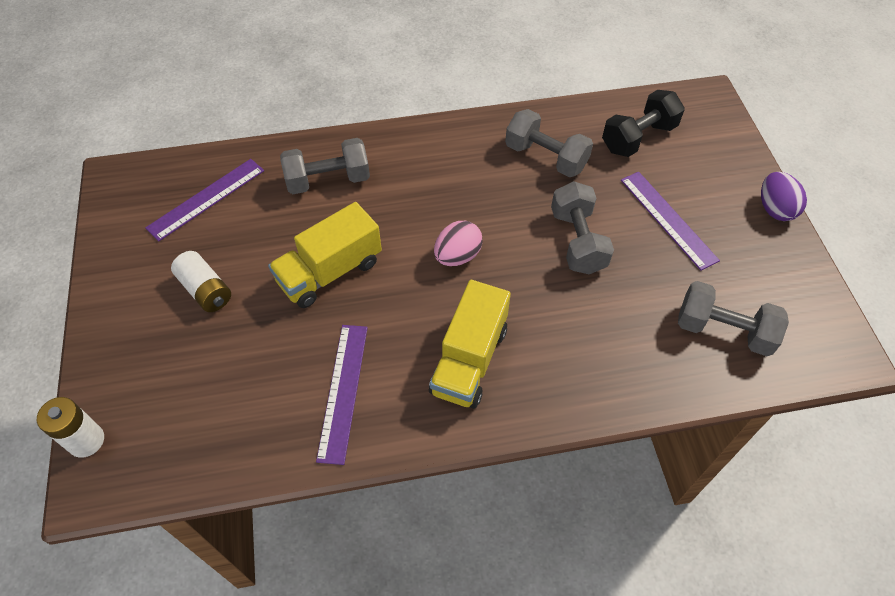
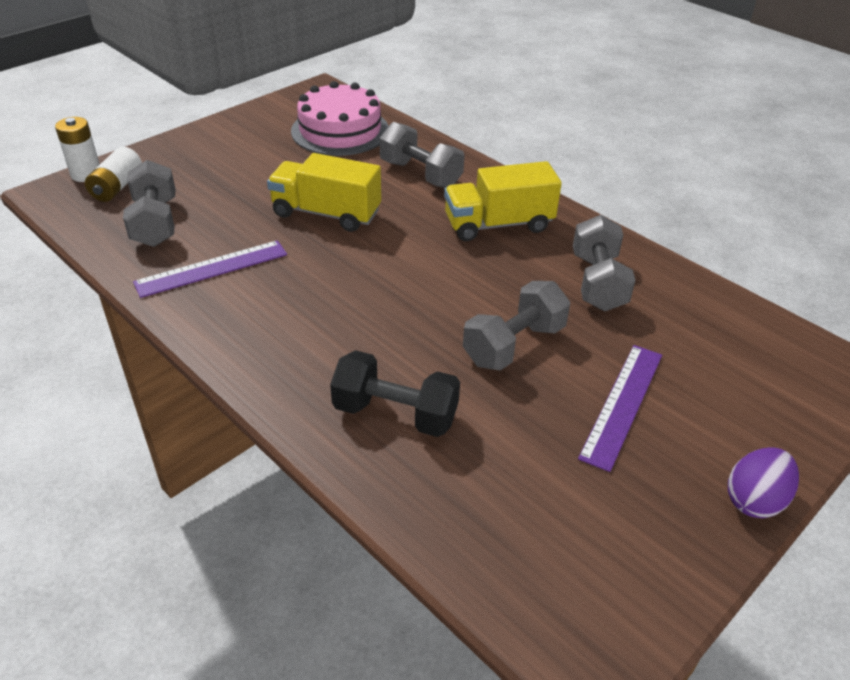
camera: 55 degrees right, 15 degrees down
(205, 290) = (254, 166): white battery -> white battery (117, 187)
(206, 199) = (340, 130): purple ruler -> pink cake
(457, 256) = (413, 274): pink egg -> none
(469, 360) = (302, 327): yellow truck -> yellow truck (498, 224)
(638, 138) = (712, 338): black dumbbell -> black dumbbell (395, 414)
(723, 330) = (510, 511): grey dumbbell -> grey dumbbell (155, 223)

